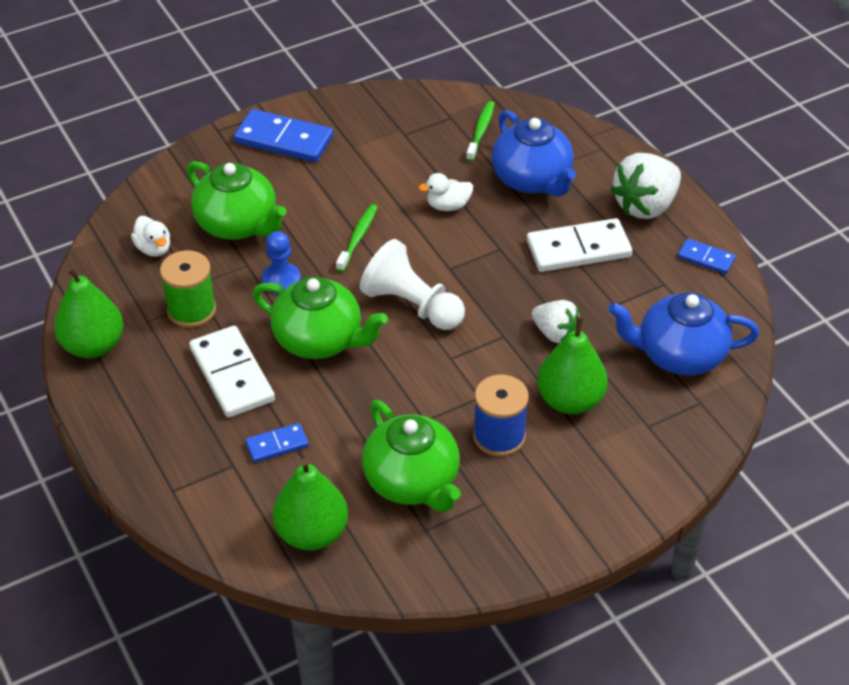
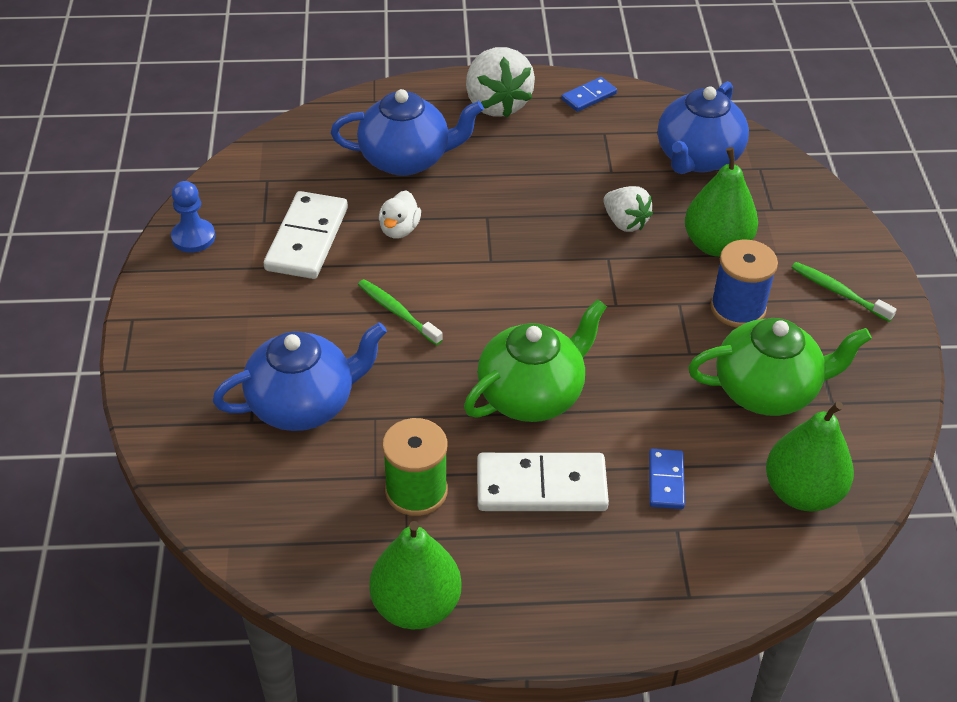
camera: 65 degrees left, 0 degrees up
(154, 248) = (287, 495): white duck -> none
(238, 225) = (303, 404): green teapot -> blue teapot
(281, 280) = (419, 396): blue pawn -> blue pawn (193, 237)
(284, 139) = (191, 318): blue domino -> none
(412, 305) = (526, 306): white pawn -> none
(481, 131) = (306, 167): green toothbrush -> green toothbrush (838, 292)
(555, 333) = (625, 222): white strawberry -> white strawberry turned 75 degrees clockwise
(578, 249) = (524, 166): white domino -> white domino (307, 239)

